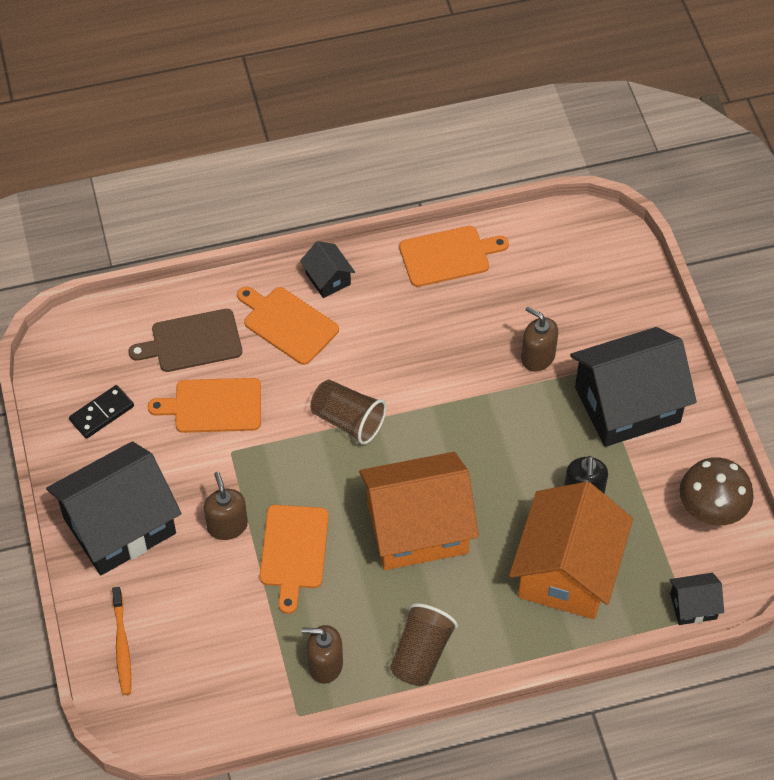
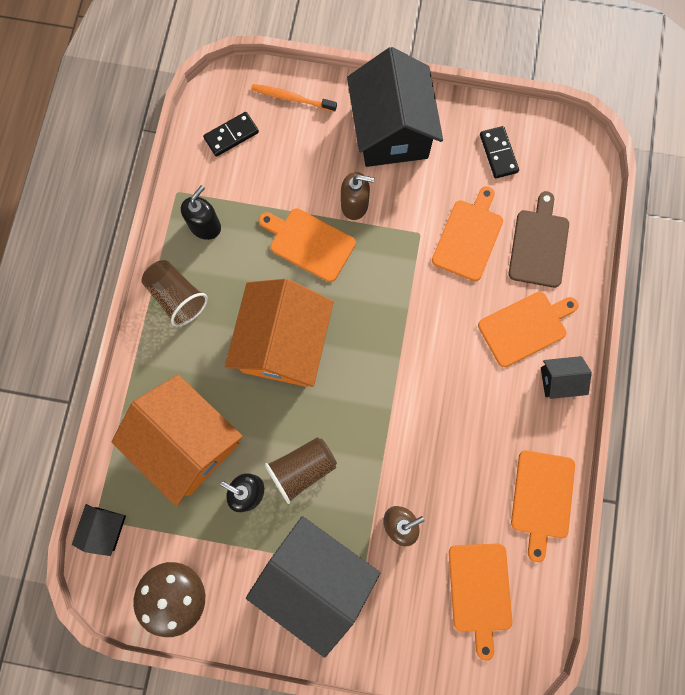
camera: 115 degrees right, 20 degrees up
(199, 689) = (231, 135): none -> black domino
(325, 665) = (205, 226): brown soap dispenser -> black soap dispenser
(348, 421) = (407, 334): brown cup -> brown cup (302, 469)
(558, 274) = (480, 591): none -> orange cutting board
(627, 405) = (315, 579): black house -> black house turned 60 degrees counterclockwise

